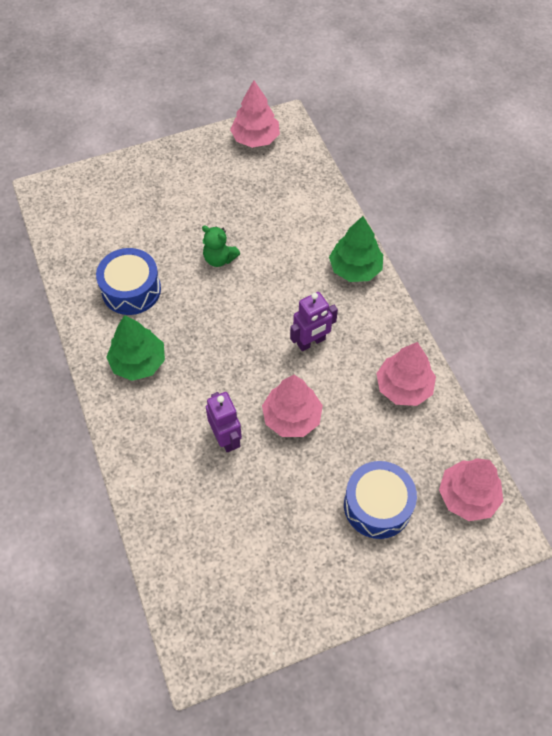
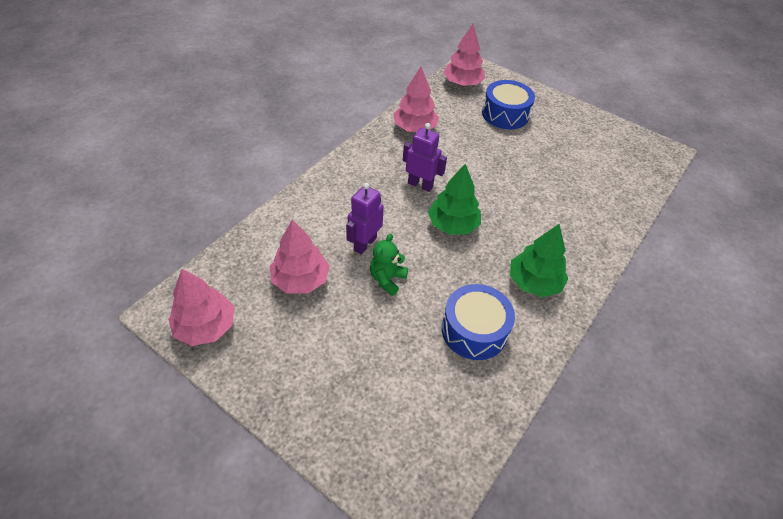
camera: 125 degrees left, 10 degrees down
(219, 259) = (387, 279): green teddy bear -> green teddy bear turned 150 degrees counterclockwise
(226, 438) = (537, 198): purple robot -> purple robot (365, 244)
(292, 417) = (488, 171): pink tree -> pink tree (300, 280)
(355, 268) = (330, 186): green tree -> green tree (453, 225)

